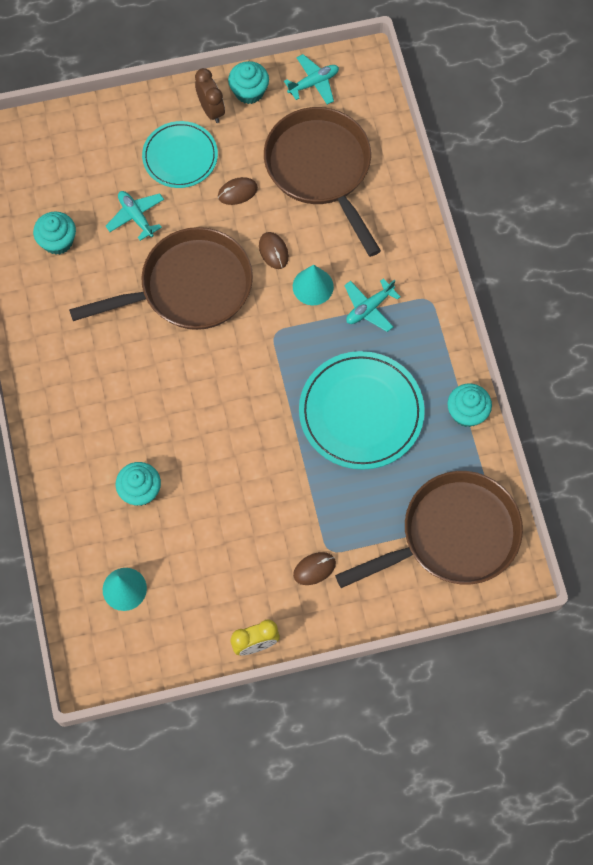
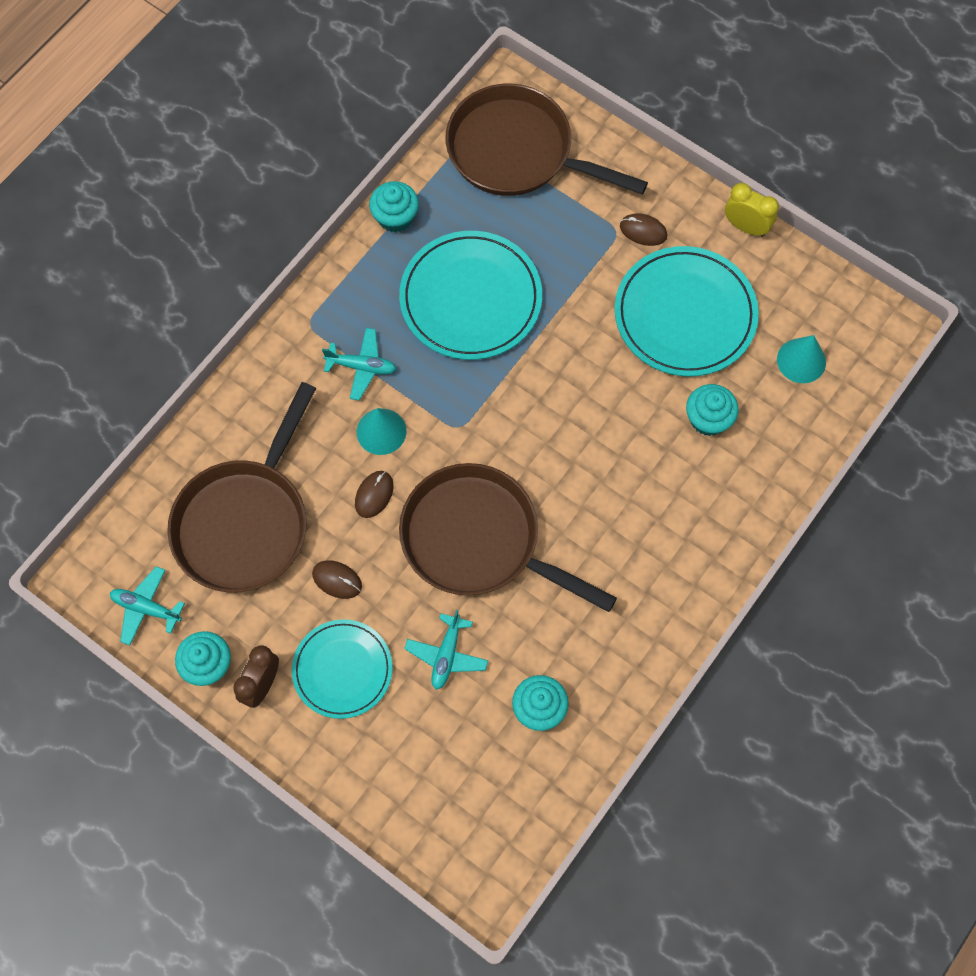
camera: 130 degrees left, 0 degrees up
(226, 541) = (685, 314): none -> turquoise plate

